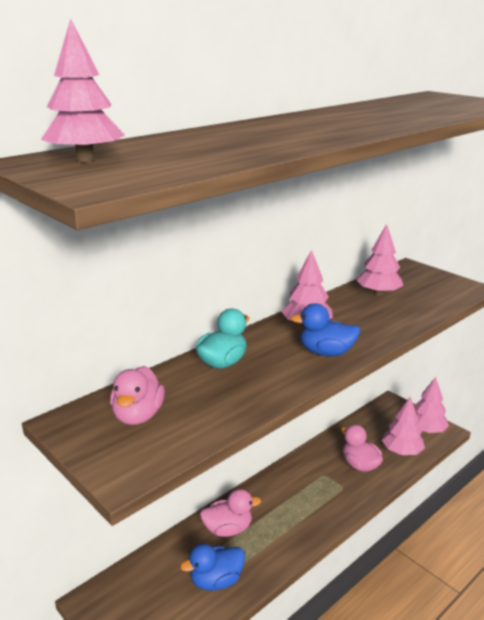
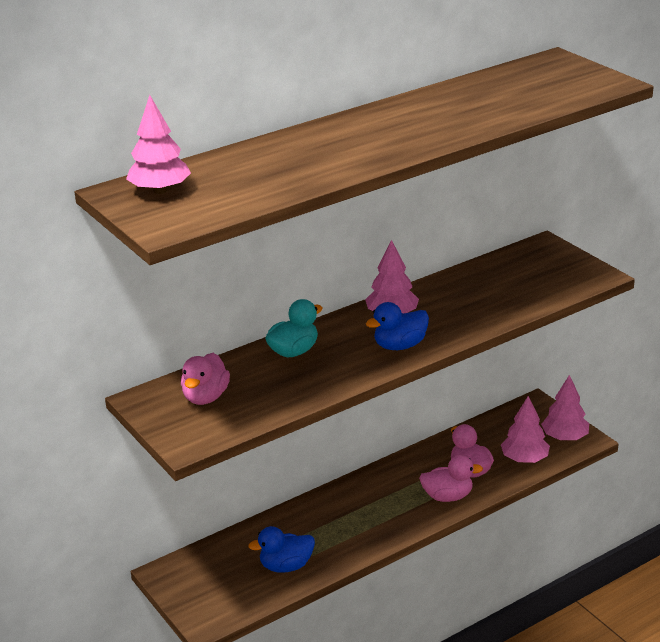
camera: 10 degrees right, 5 degrees up
(228, 529) = (307, 523): pink duck -> pink duck (447, 496)
(326, 352) = (400, 346): blue duck -> blue duck turned 45 degrees counterclockwise
(378, 293) = (488, 279): pink tree -> none

